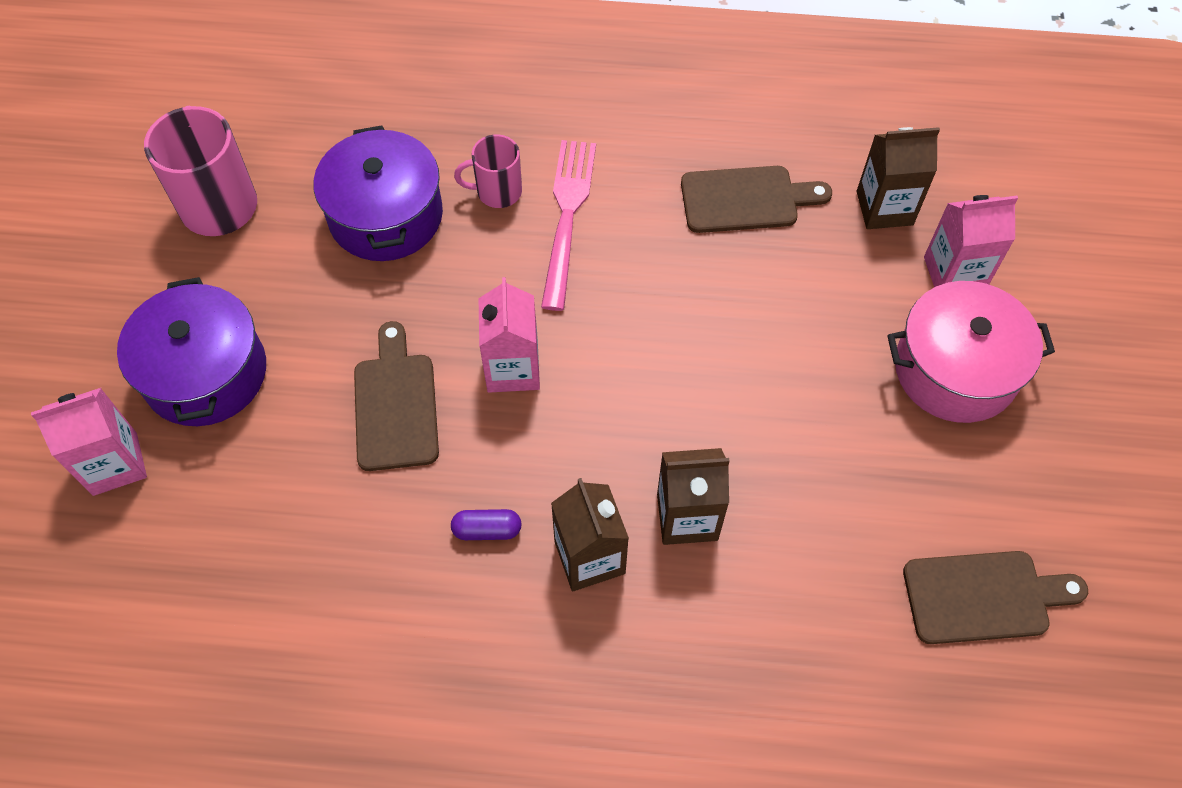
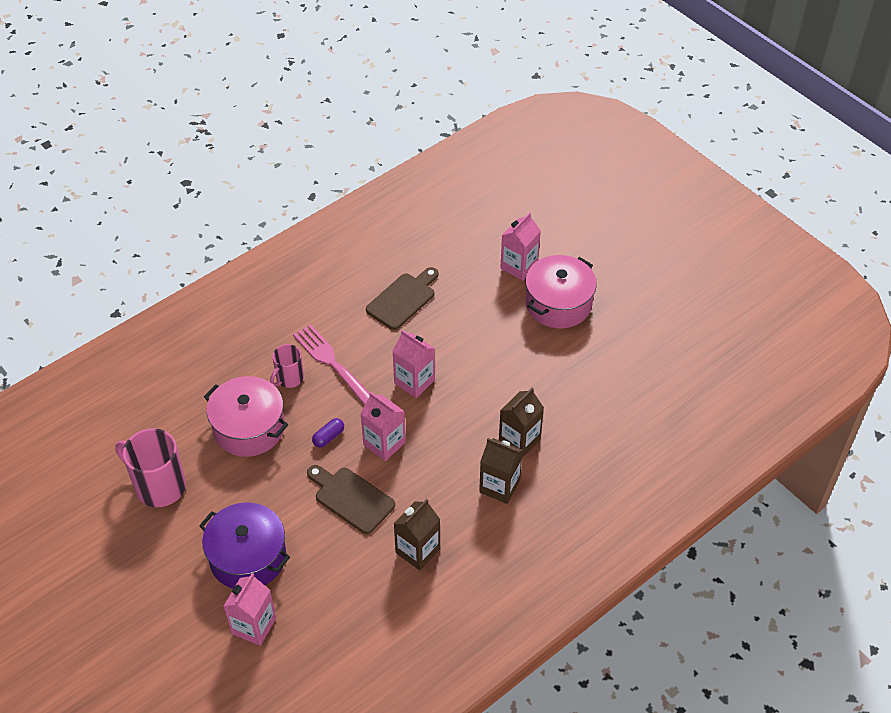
camera: 45 degrees left, 10 degrees down
(386, 216) = (249, 428): purple pot -> pink pot
(487, 530) = (448, 511): purple capsule -> purple capsule (328, 437)
(639, 319) = (414, 382): none -> pink carton
(884, 208) = (464, 260): brown carton -> brown carton (417, 551)
(983, 596) = (653, 378): brown cutting board -> none

